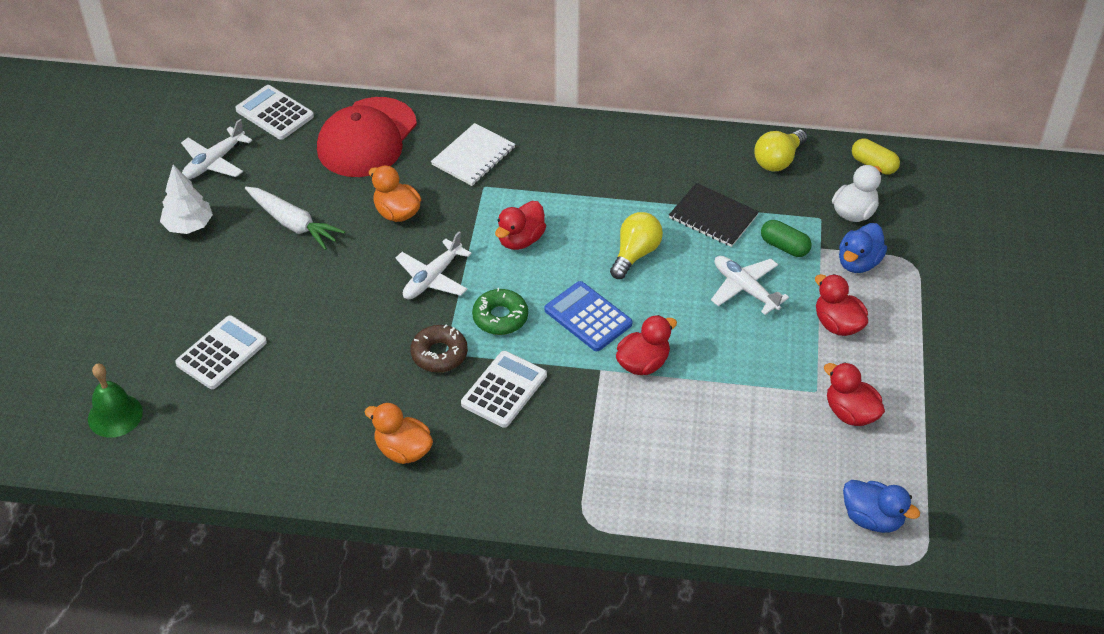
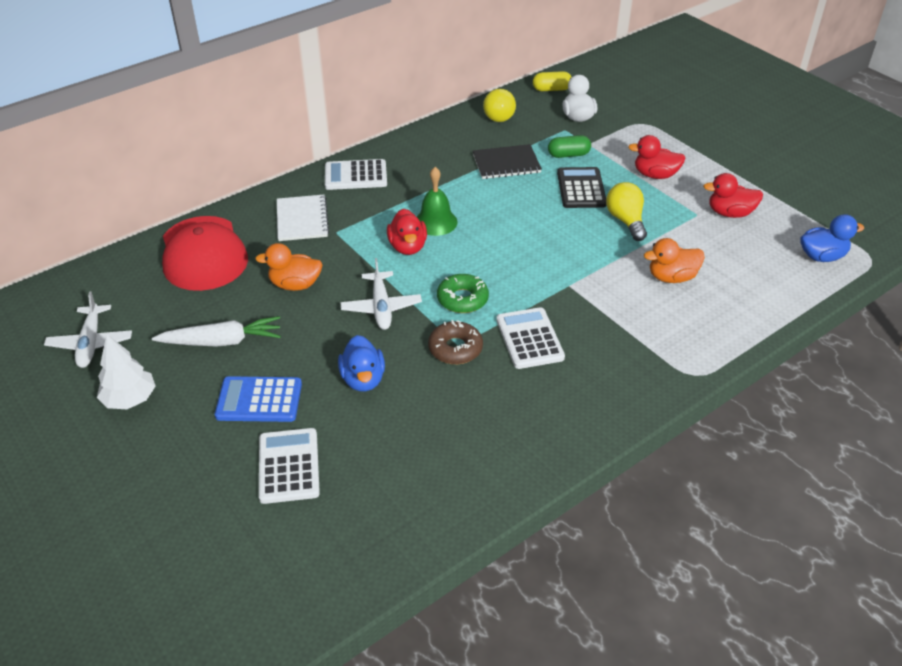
camera: 45 degrees left, 5 degrees down
(115, 415) = (259, 581): green bell -> green bell (435, 222)
(274, 113) = (100, 281): white calculator -> white calculator (356, 176)
(403, 450) = (521, 425): orange duck -> orange duck (671, 277)
(588, 317) = (517, 262): blue calculator -> blue calculator (259, 400)
(635, 254) = (492, 210): yellow light bulb -> yellow light bulb (626, 221)
(643, 363) = (587, 264): red duck -> none
(745, 289) = (581, 188): white plane -> black calculator
(858, 262) = (618, 139): blue duck -> blue duck (363, 379)

